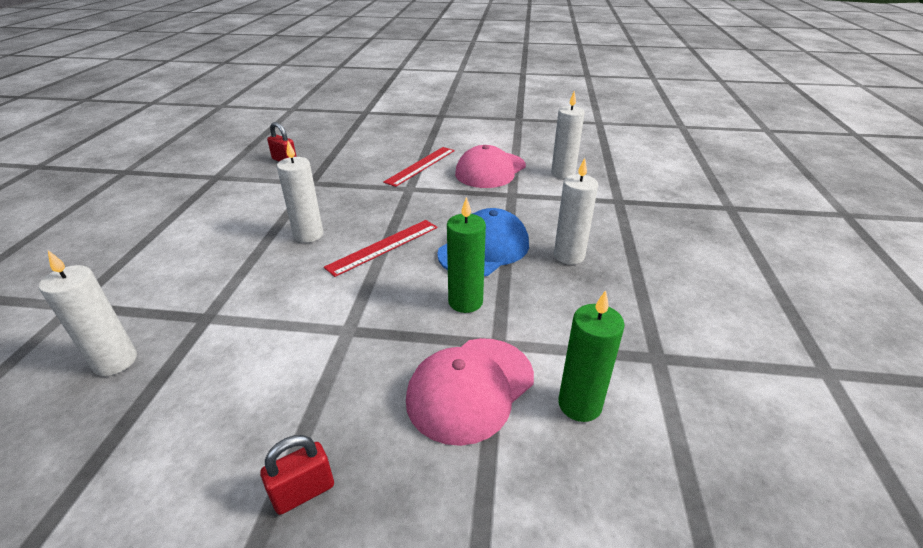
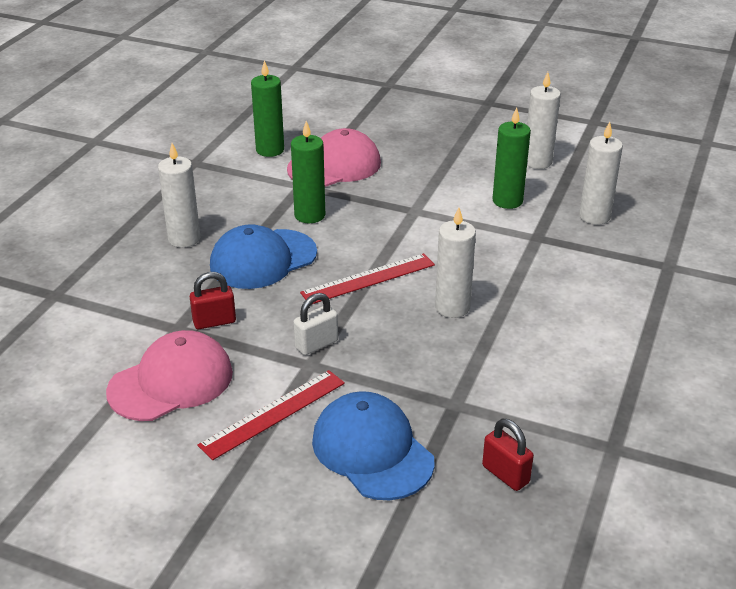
camera: 165 degrees left, 0 degrees up
(225, 367) = (507, 201): none -> green candle
(303, 492) = (445, 142): red padlock -> red padlock (214, 322)
(359, 160) = (372, 450): none -> blue cap
(409, 198) = (316, 344): none -> white padlock
(563, 173) = (71, 355): white candle -> white candle (537, 162)

